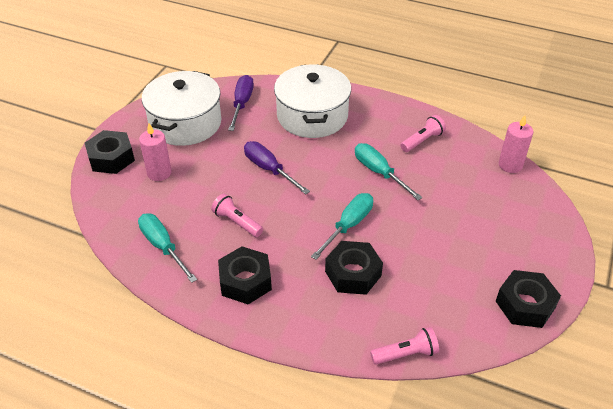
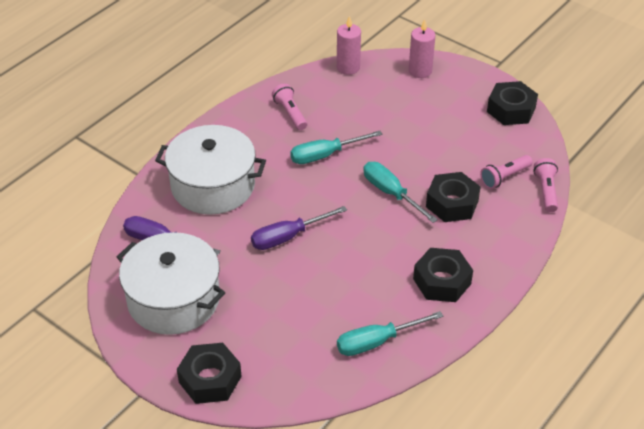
camera: 75 degrees left, 0 degrees up
(159, 173) = (256, 334): pink candle -> pink candle (420, 71)
(237, 222) = (360, 276): pink flashlight -> pink flashlight (504, 177)

